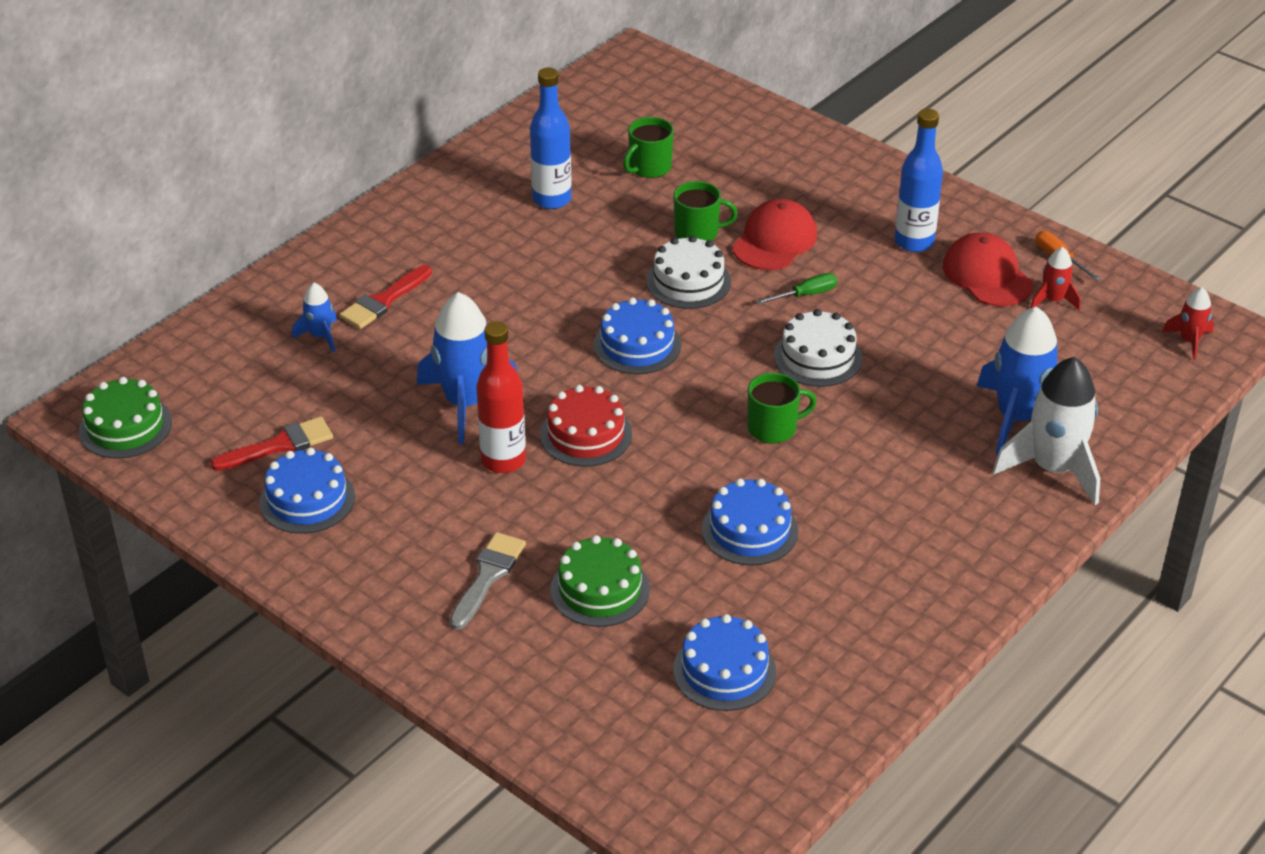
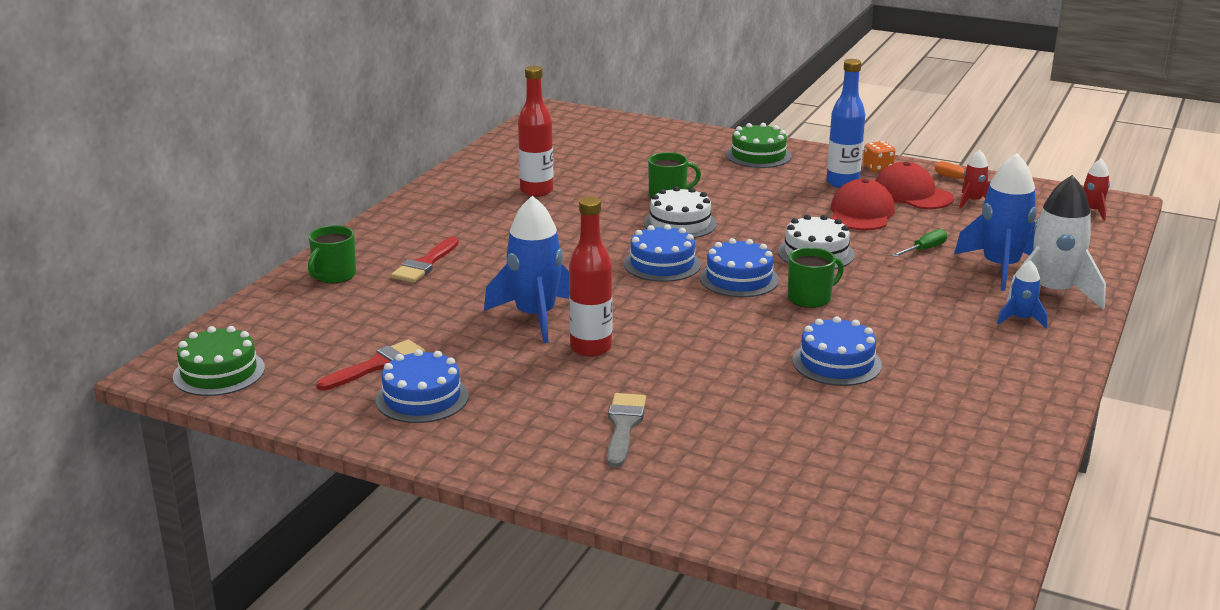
camera: 15 degrees left, 15 degrees down
(320, 336) = (379, 292): blue rocket -> blue rocket (1021, 319)
(552, 199) = (536, 191): blue bottle -> red bottle
(586, 434) = (654, 322): red cake -> none
(600, 589) = (732, 420): green cake -> green cake (758, 155)
(649, 167) = (605, 166): green mug -> green mug (334, 276)
(724, 671) = (882, 458): blue cake -> blue cake (739, 279)
(774, 240) = (733, 194): red cap -> red cap (861, 213)
(805, 295) = (780, 220): green screwdriver -> green screwdriver (924, 249)
(971, 222) = (878, 168): none -> orange dice

